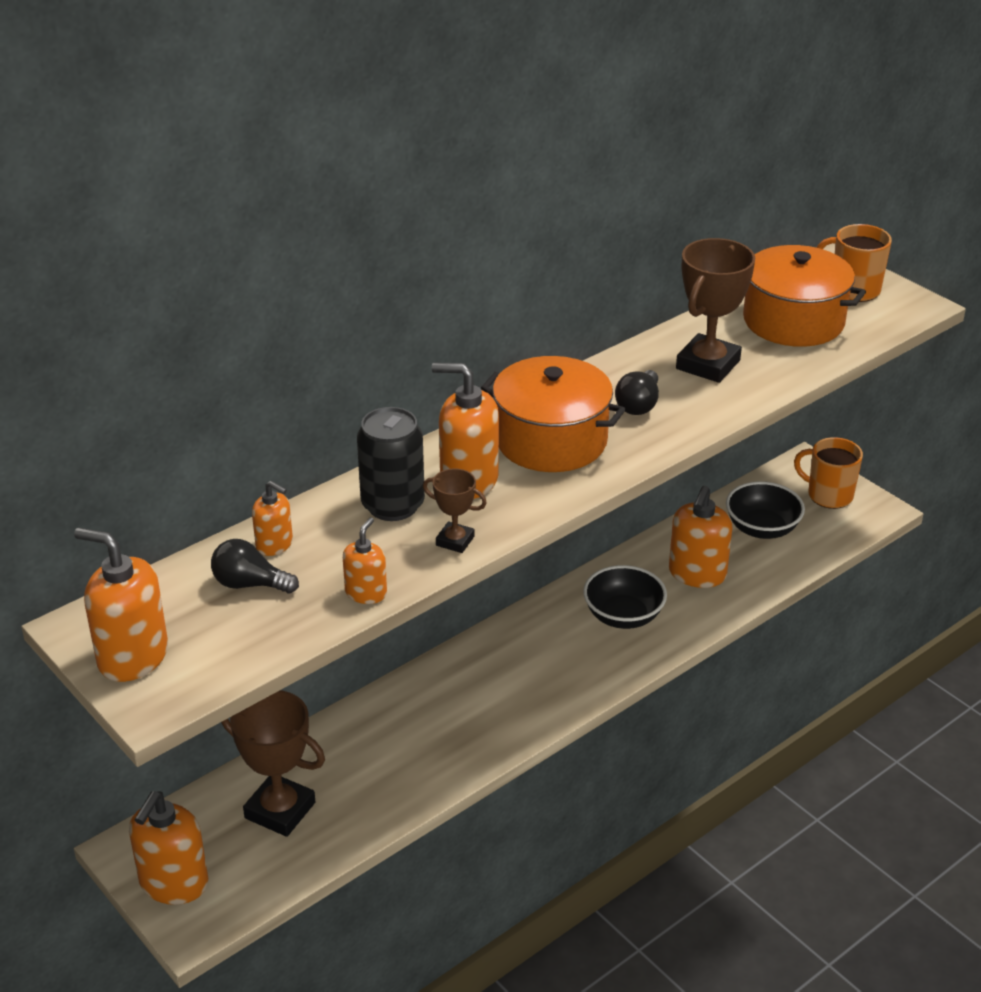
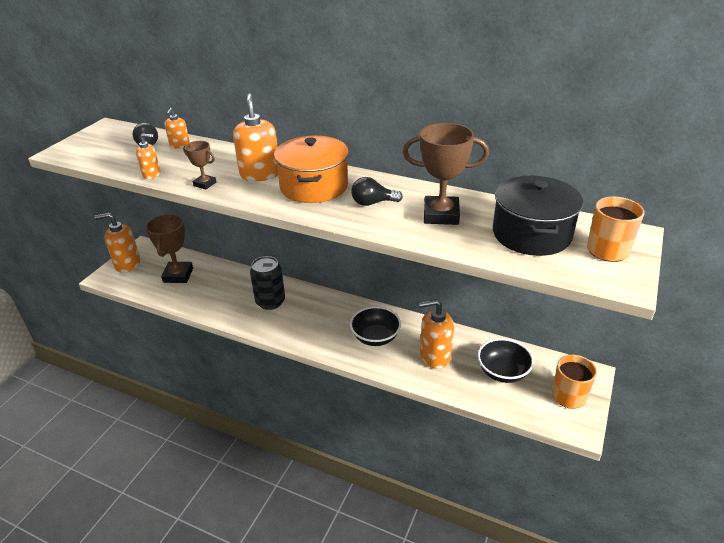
camera: 65 degrees right, 0 degrees up
(132, 657) = (89, 140): orange soap dispenser -> none
(393, 505) = (226, 162): black can -> black can (270, 302)
(455, 541) = (205, 184): brown trophy -> brown trophy turned 60 degrees counterclockwise
(793, 321) = (531, 234): orange pot -> black pot

